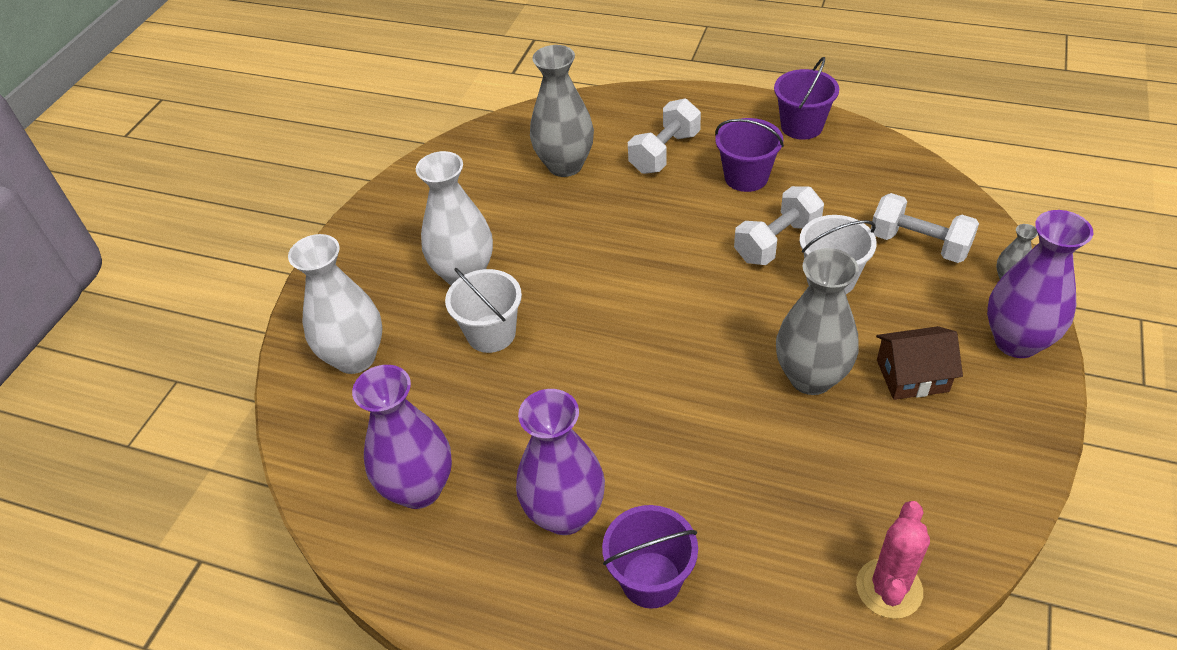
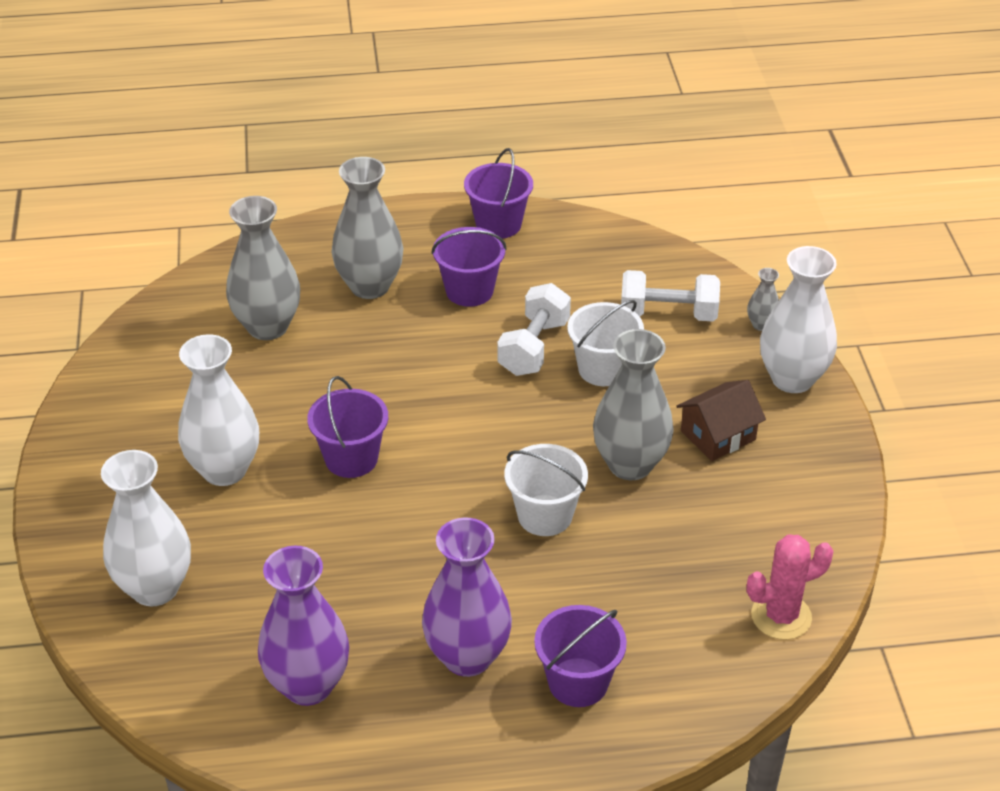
camera: 30 degrees left, 5 degrees down
(491, 333) = (291, 519): white bucket -> white bucket (545, 515)
(568, 295) = (351, 458): none -> purple bucket
(664, 152) = (370, 286): white dumbbell -> grey vase
(889, 588) = (781, 616): pink cactus -> pink cactus turned 75 degrees clockwise
(1016, 341) = (792, 379): purple vase -> white vase

